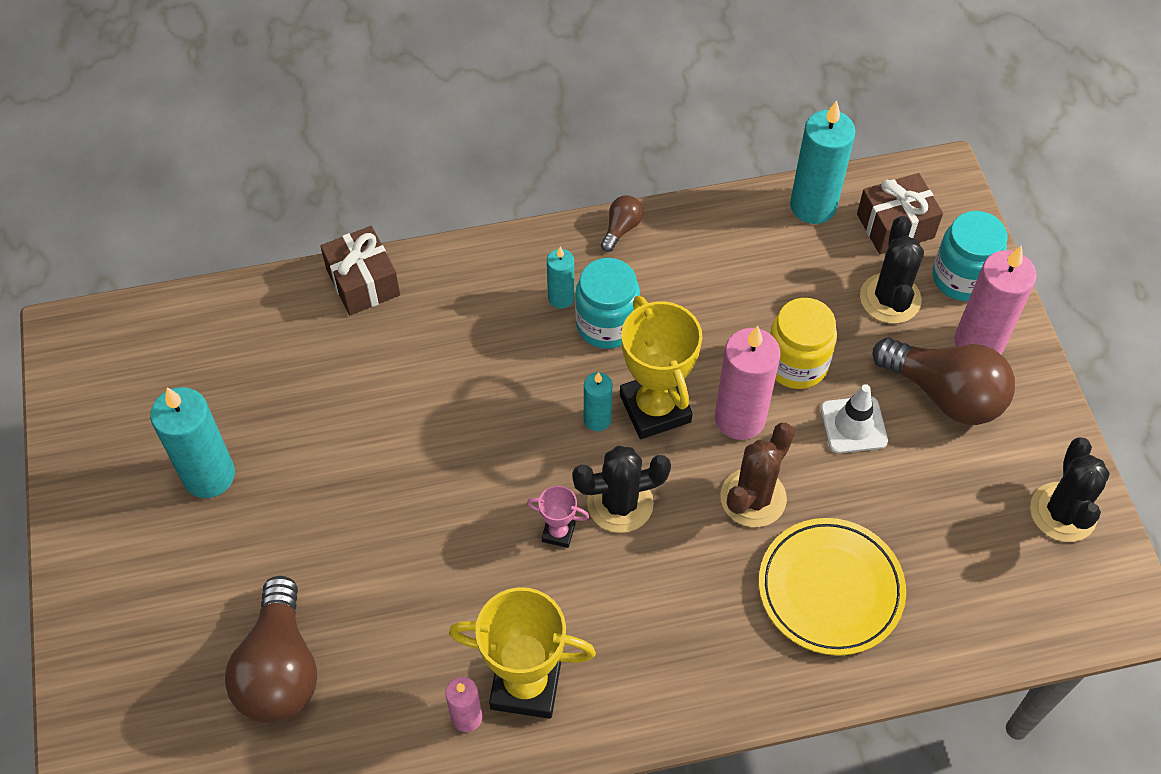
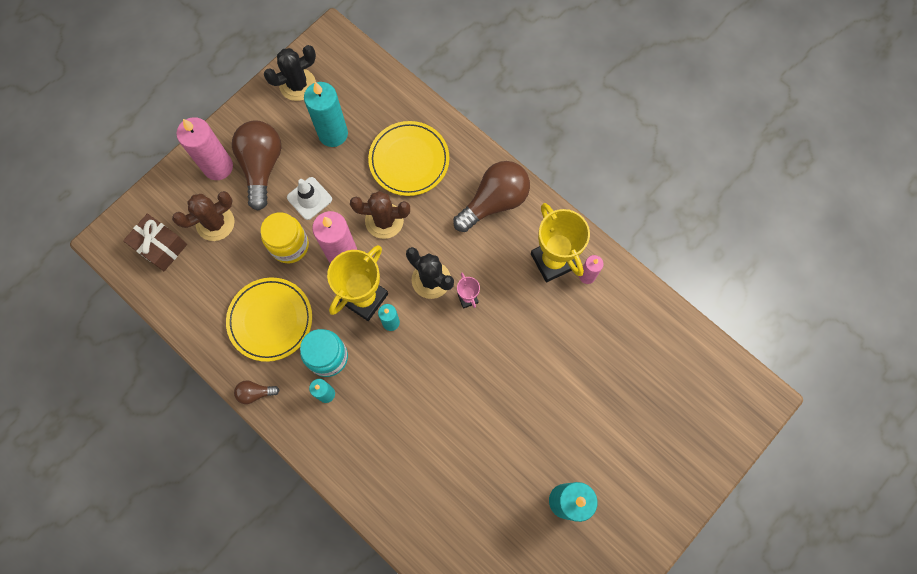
camera: 125 degrees left, 15 degrees up
(280, 669) = (631, 377): brown light bulb -> brown light bulb (494, 202)
(363, 282) = (390, 516): brown gift -> none
(704, 290) = (270, 320): none -> yellow plate
(813, 206) = (172, 297): turquoise candle -> turquoise candle (333, 134)
(890, 298) = (215, 223): black cactus -> brown cactus
(961, 278) = (178, 195): turquoise jar -> none

